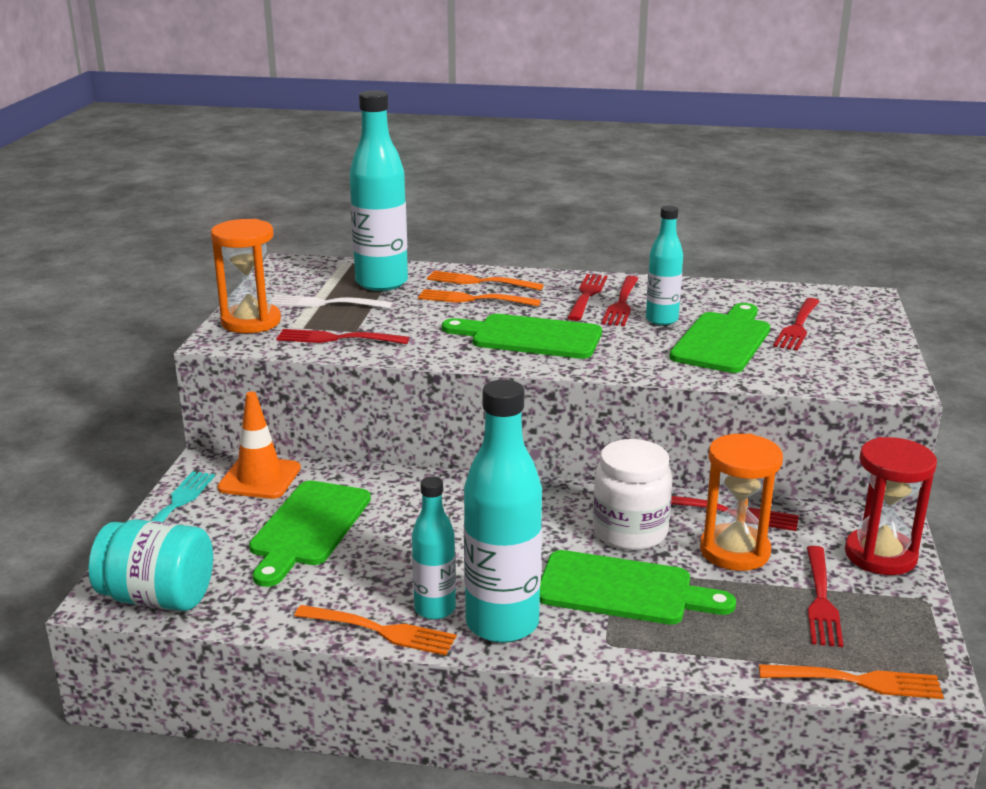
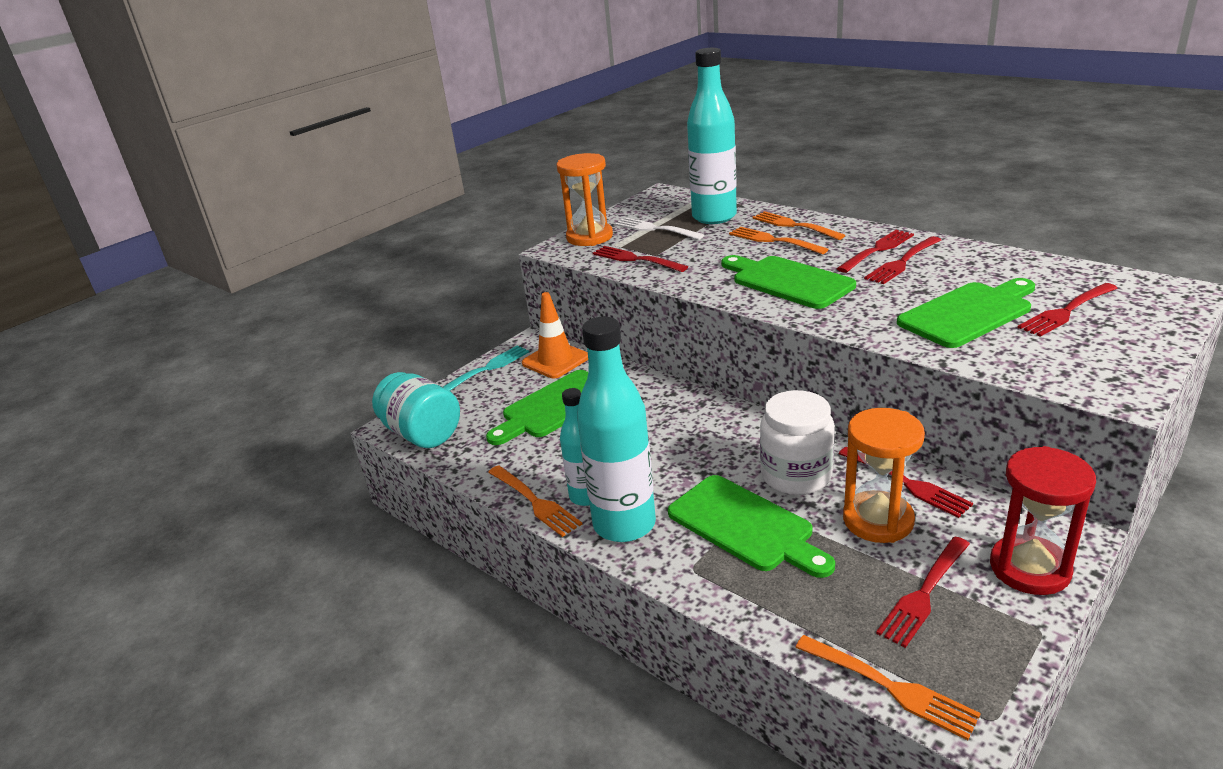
camera: 35 degrees right, 5 degrees up
(661, 320) = (926, 283): turquoise bottle -> none

